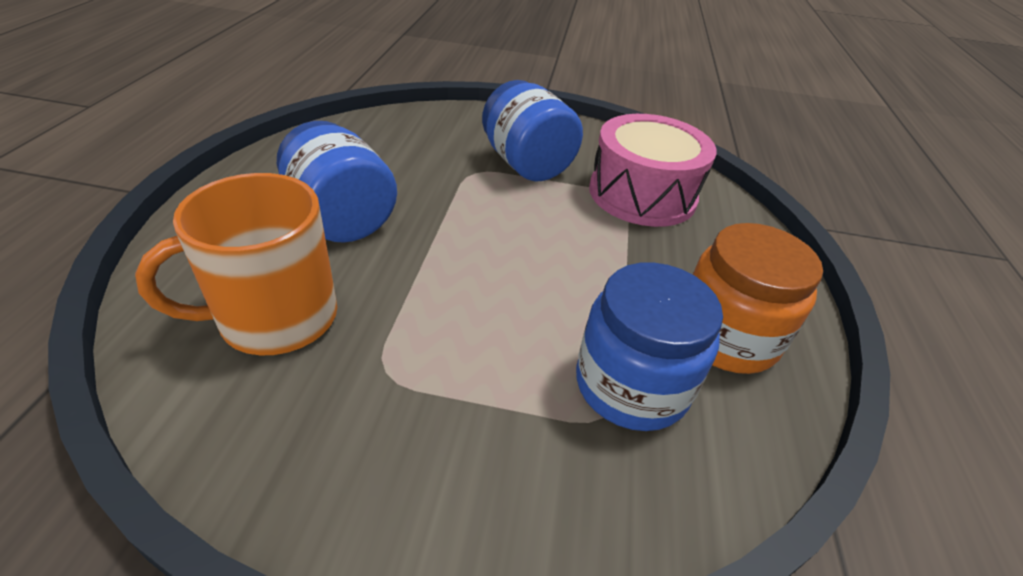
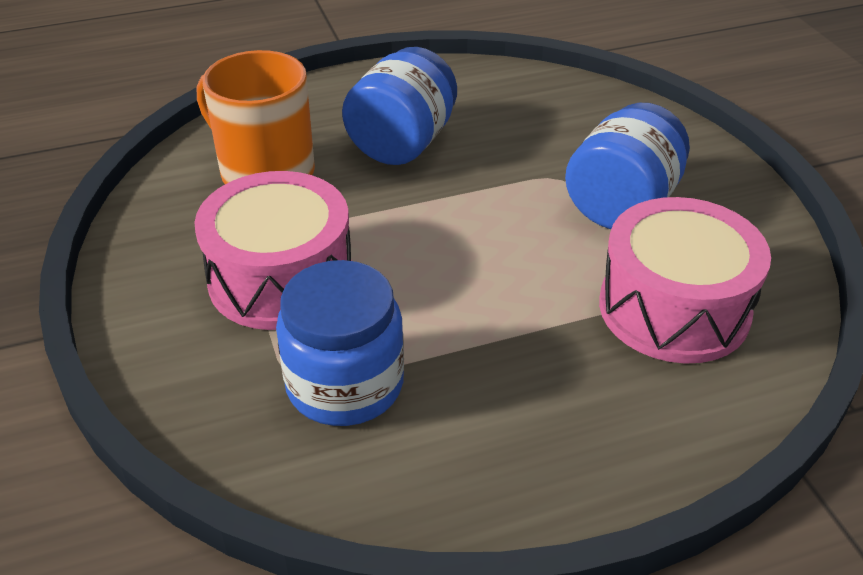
camera: 65 degrees right, 0 degrees up
(457, 372) = (281, 278): none -> pink drum
(725, 336) = (471, 439): orange jar -> none

